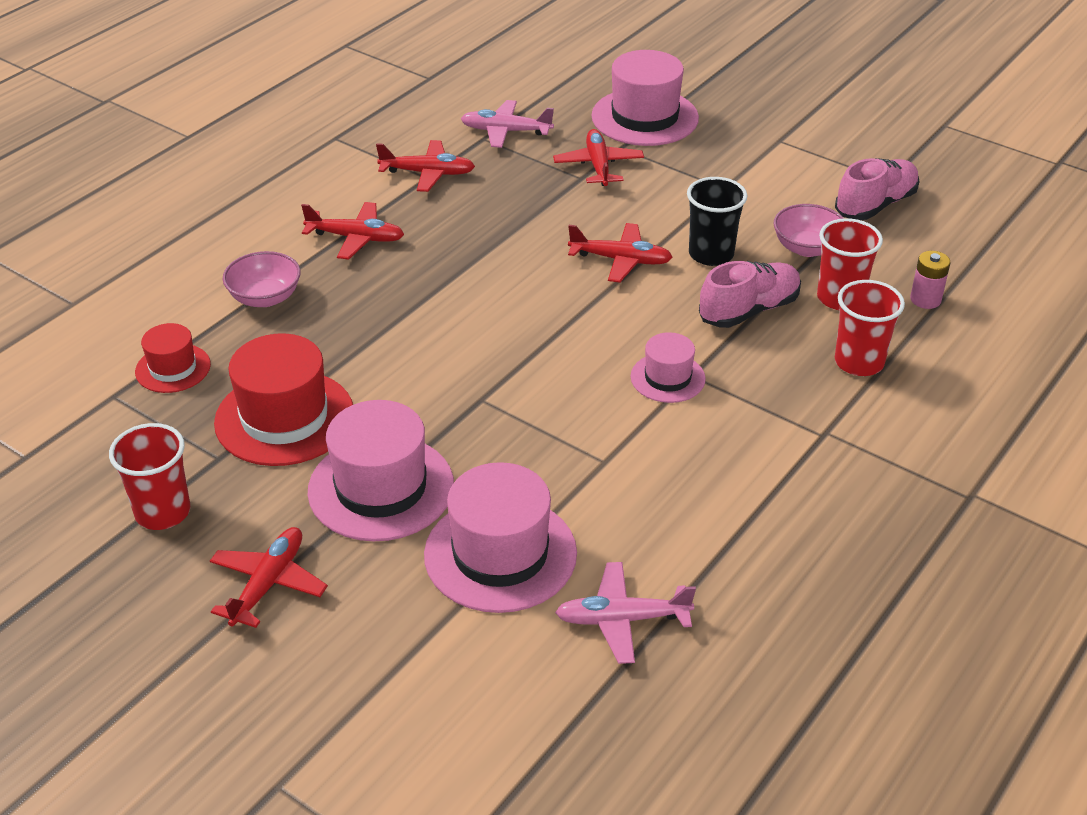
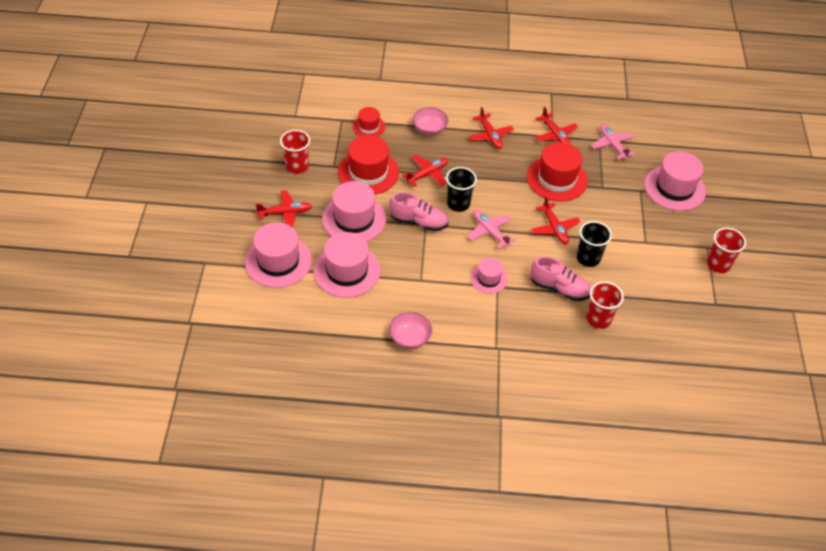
camera: 55 degrees right, 10 degrees up
(386, 651) = (278, 261): none -> pink hat
(471, 339) = (458, 204): none -> black cup
(520, 212) = (556, 179): none -> red hat
(598, 165) = (618, 189): red plane -> red plane (427, 174)
(622, 619) = (340, 323): pink plane -> pink plane (490, 231)
(807, 248) = (626, 292): pink bowl -> pink bowl (410, 338)
(859, 362) = (557, 343): red cup -> red cup (718, 264)
(875, 205) = (688, 306): pink shoe -> pink shoe (418, 222)
(925, 299) = (627, 353): pink battery -> none

